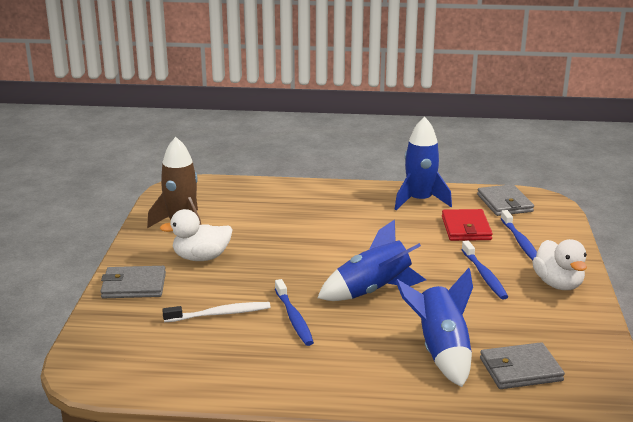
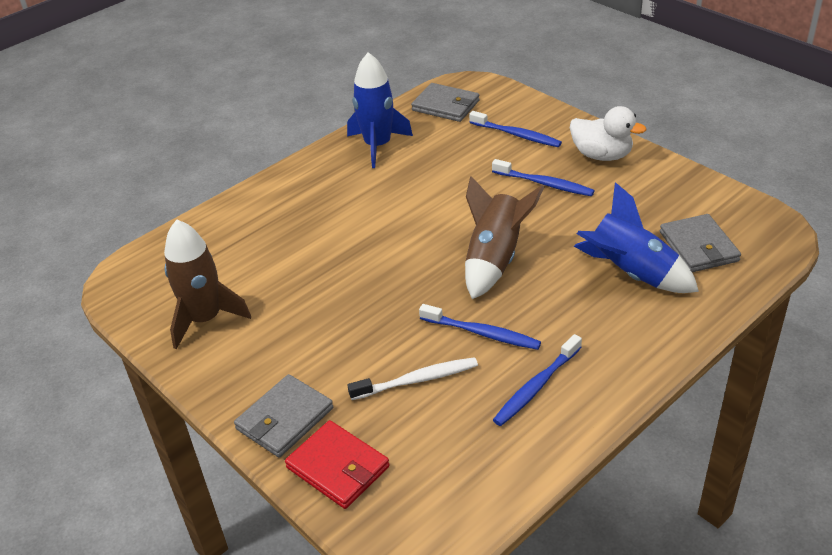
camera: 45 degrees left, 15 degrees up
(201, 258) = (293, 339): white duck -> none
(220, 314) = (417, 380): white toothbrush -> white toothbrush turned 45 degrees clockwise
(270, 361) = (536, 386): none -> blue toothbrush
(372, 292) = (495, 260): blue rocket -> brown rocket
(466, 228) = (458, 149): red wallet -> red wallet (338, 467)
(520, 370) = (698, 247): grey wallet -> grey wallet turned 45 degrees counterclockwise

